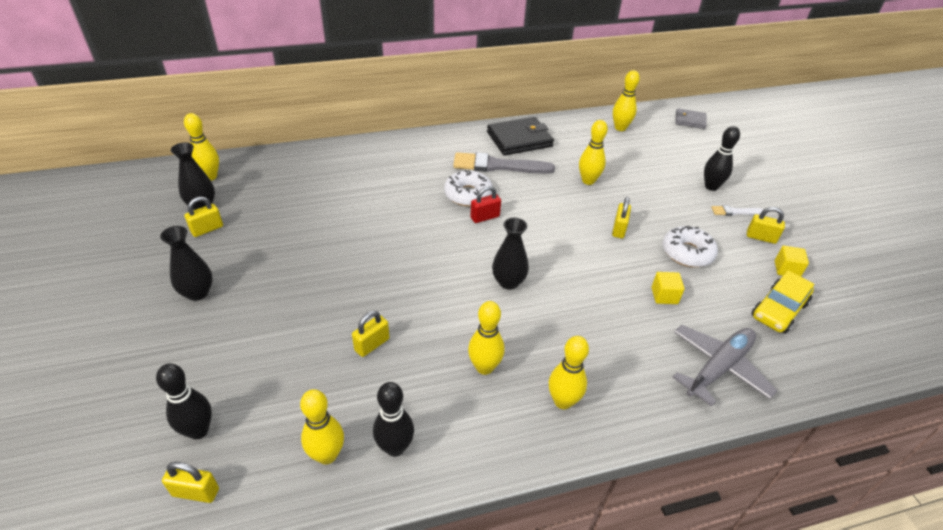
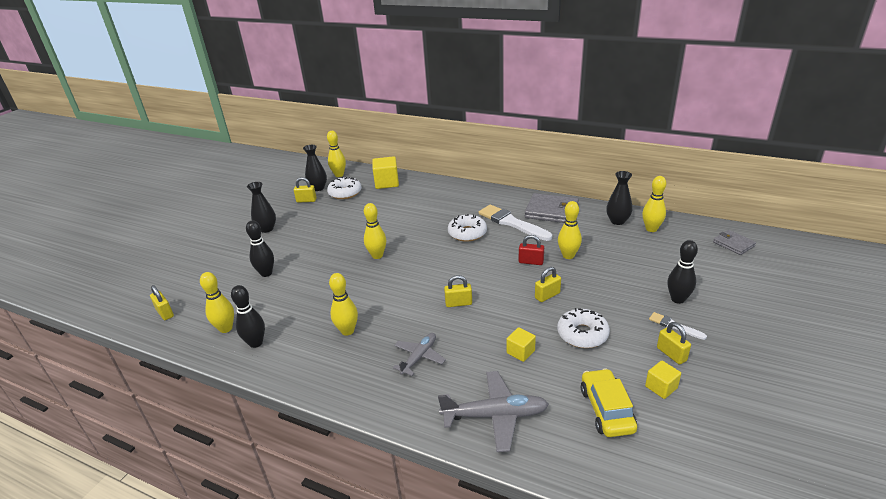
camera: 45 degrees right, 10 degrees down
(198, 430) = (195, 289): black bowling pin -> black bowling pin (266, 273)
(252, 199) = (345, 193): none -> white donut
(294, 166) = (387, 183): none -> yellow cube
(372, 344) = (308, 289): yellow padlock -> yellow padlock (458, 303)
(485, 217) = (460, 250): red padlock -> red padlock (531, 262)
(497, 166) = (511, 223): grey brush -> white brush
(508, 282) = (423, 293): black vase -> black vase (617, 221)
(519, 139) = (551, 211): black wallet -> grey wallet
(563, 401) = (365, 373): yellow bowling pin -> yellow bowling pin (377, 255)
(591, 352) = (419, 357): none -> grey plane
(779, 310) = (606, 409): yellow car -> yellow car turned 90 degrees clockwise

